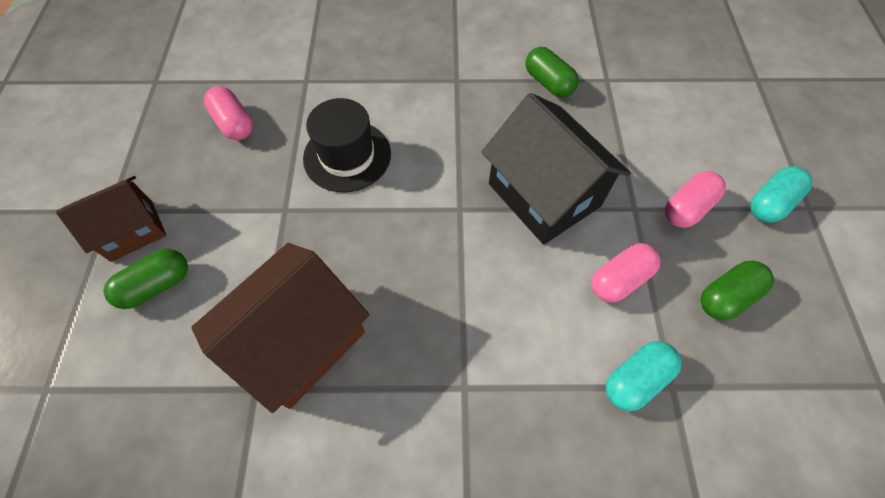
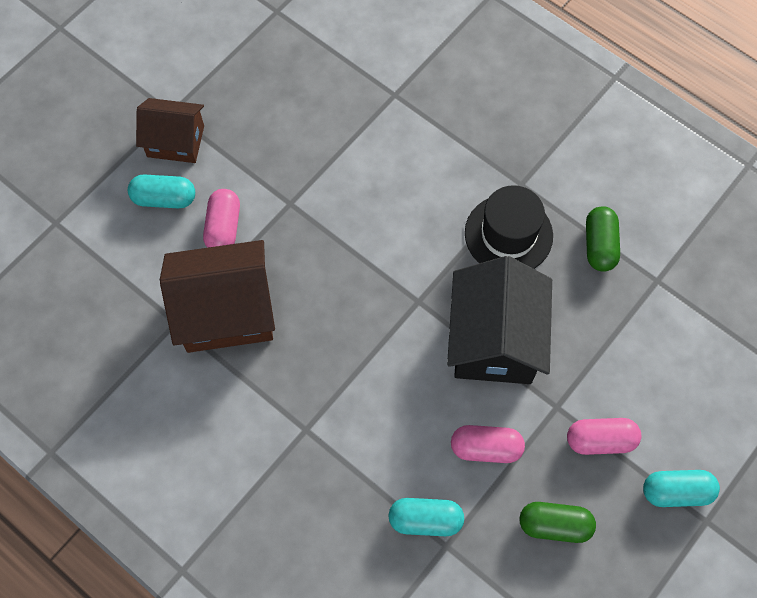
camera: 40 degrees right, 5 degrees up
(157, 285) = (164, 198): green capsule -> turquoise capsule
(234, 123) = (308, 97): pink capsule -> pink capsule (223, 227)
(347, 156) = (371, 191): black hat -> black hat (508, 234)

